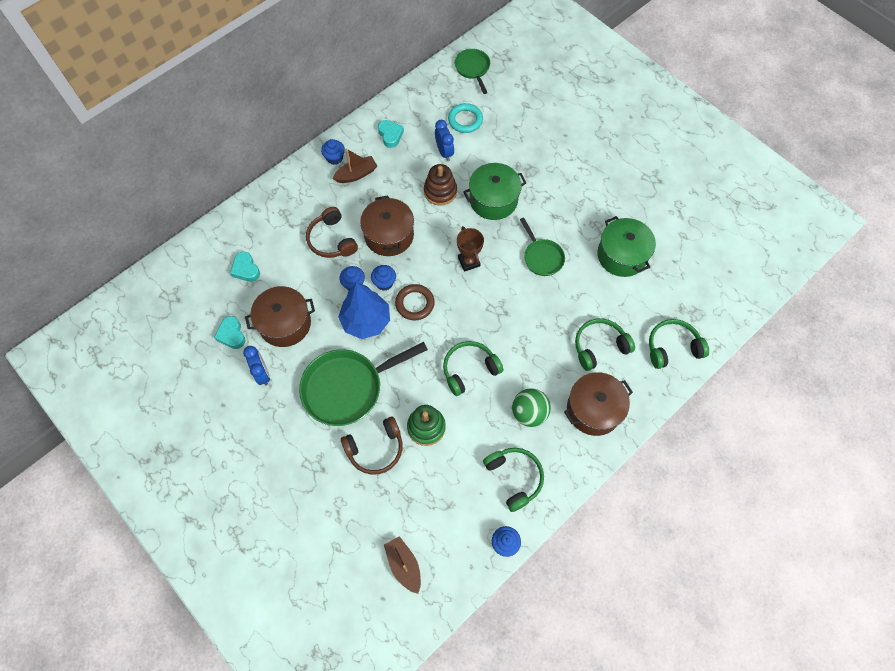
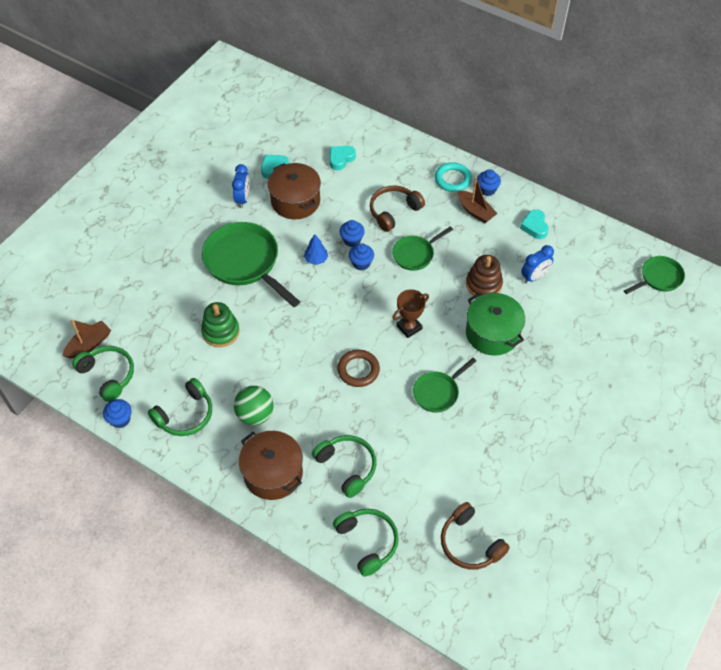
camera: 75 degrees right, 10 degrees down
(262, 373) = (243, 199): blue clock -> blue clock turned 45 degrees counterclockwise
(366, 321) = (316, 259): blue tree -> blue tree, size x0.48
(375, 449) = (191, 298): brown headphones -> brown headphones (470, 543)
(389, 235) = (415, 254): brown pot -> green pan
(390, 135) = (534, 227): turquoise heart -> turquoise heart turned 120 degrees clockwise
(415, 303) = (346, 293): brown ring -> brown ring (358, 370)
(465, 120) = (584, 286): turquoise ring -> turquoise ring (452, 179)
(469, 369) = (288, 353): green headphones -> green headphones (108, 375)
(621, 255) = (468, 471): green pot -> none

